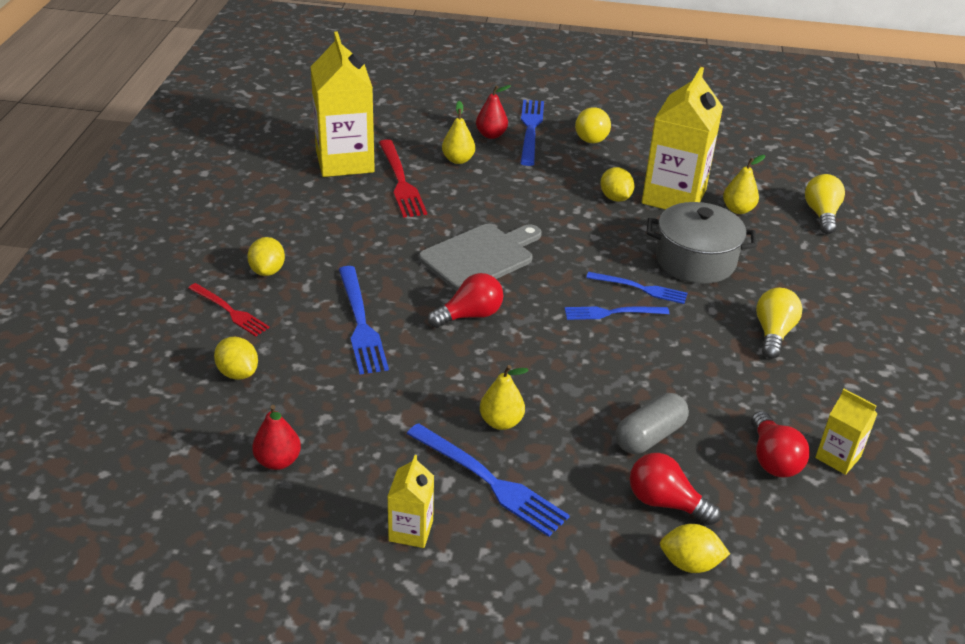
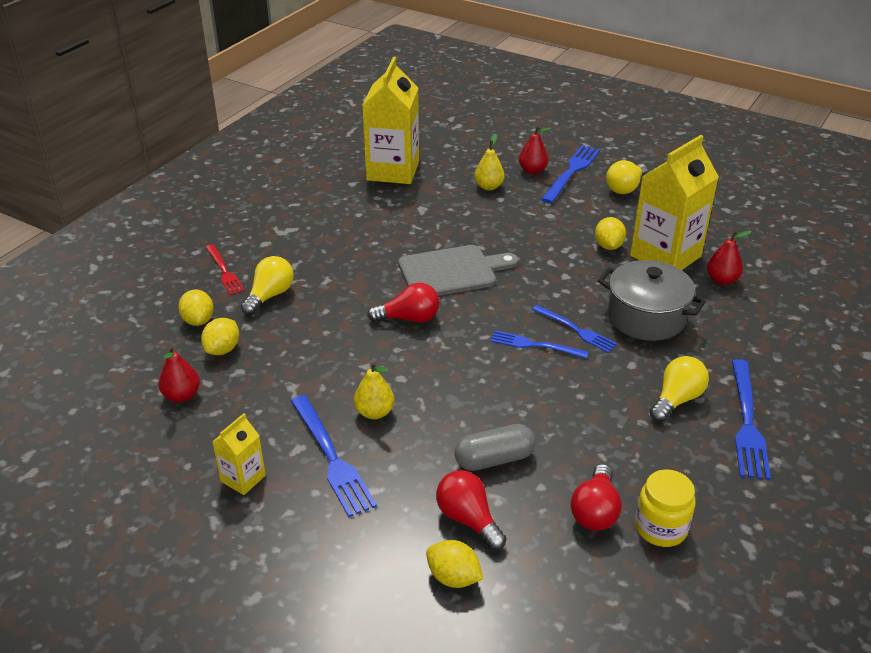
camera: 25 degrees right, 0 degrees up
(267, 271) = (273, 246): yellow lemon -> yellow lemon (223, 349)
(360, 323) = (316, 304): blue fork -> blue fork (747, 422)
(400, 181) = (427, 196): red fork -> none
(738, 209) = (722, 280): yellow pear -> red pear
(821, 214) = (806, 302): yellow light bulb -> yellow light bulb (270, 296)
(838, 457) = (661, 528): yellow carton -> yellow jar

